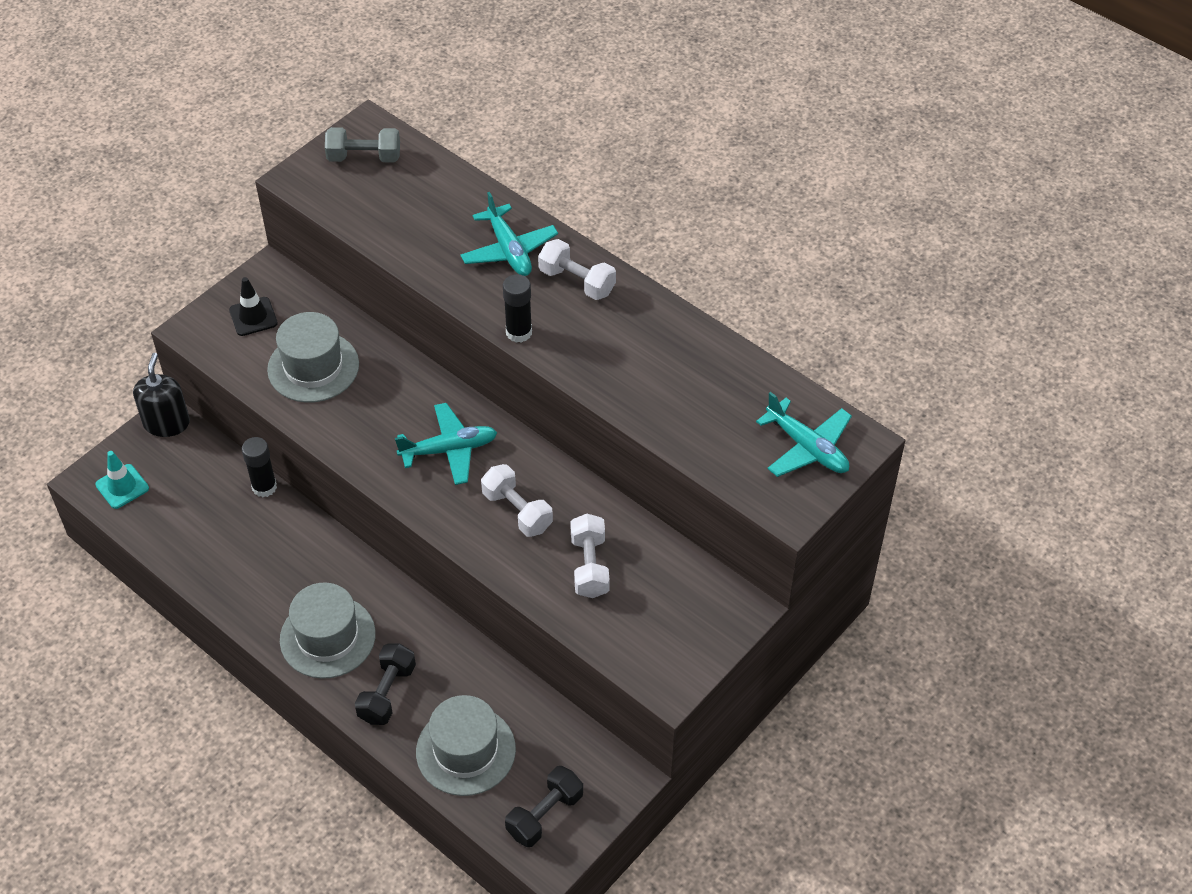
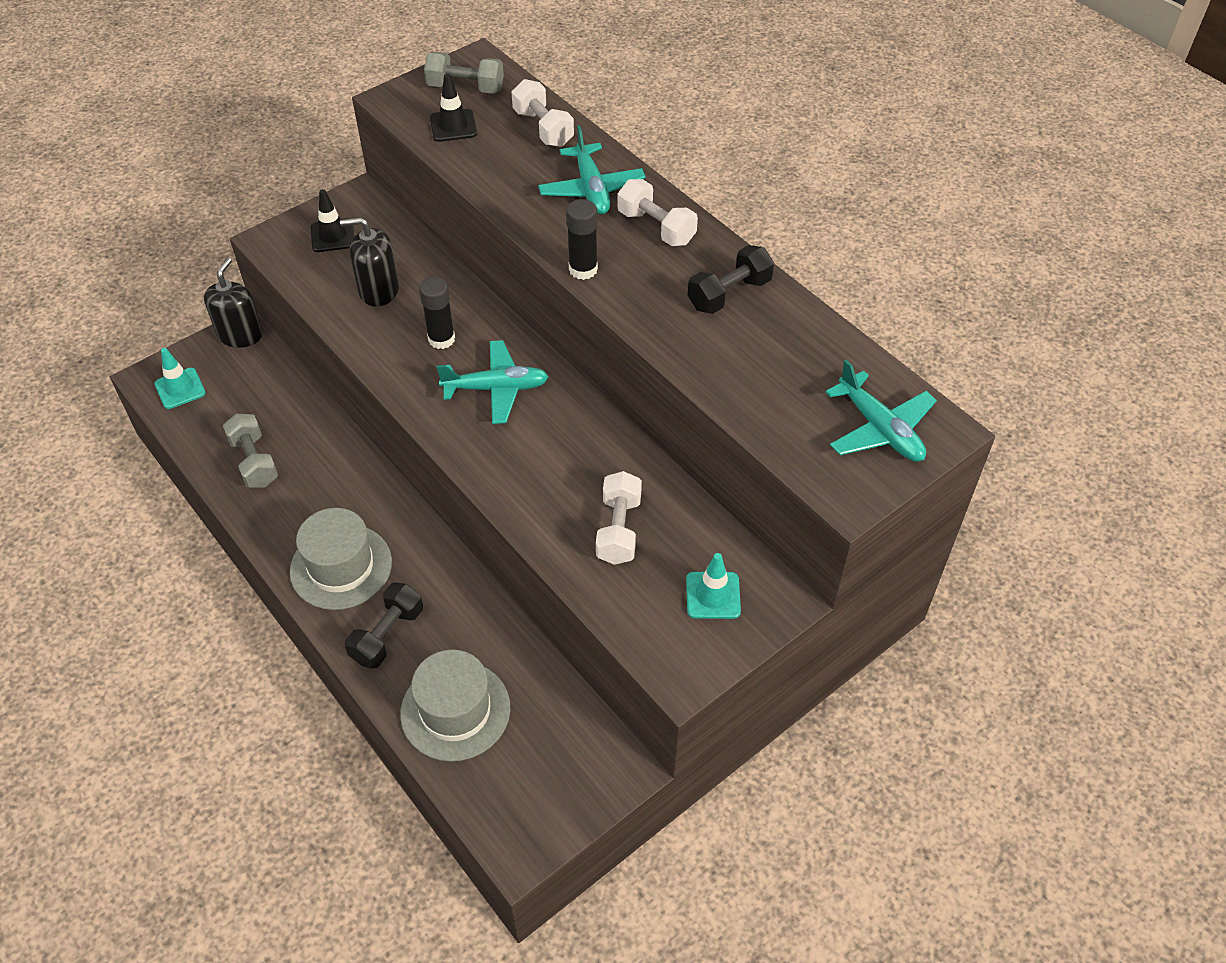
camera: 10 degrees right, 0 degrees up
(217, 549) = (254, 461): none -> grey dumbbell
(264, 487) = (317, 408): black glue stick -> black glue stick (441, 339)
(313, 367) = (379, 290): grey hat -> black soap dispenser
(362, 200) = (453, 126): none -> black traffic cone
(517, 511) = (553, 460): white dumbbell -> white dumbbell (543, 128)
(544, 814) = (525, 796): black dumbbell -> black dumbbell (729, 294)
(683, 612) = (713, 595): none -> turquoise traffic cone

